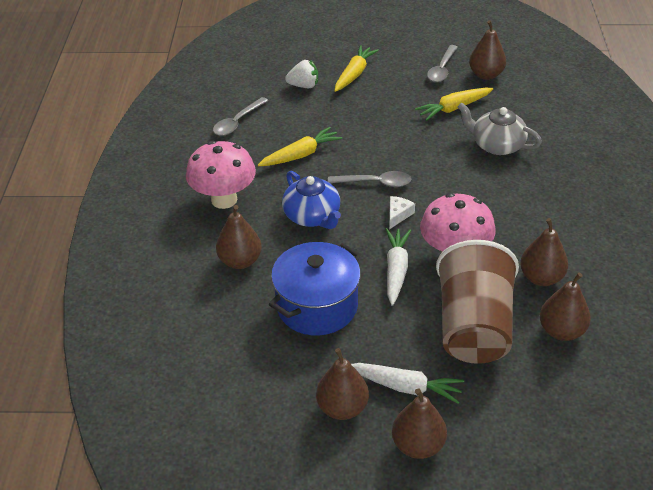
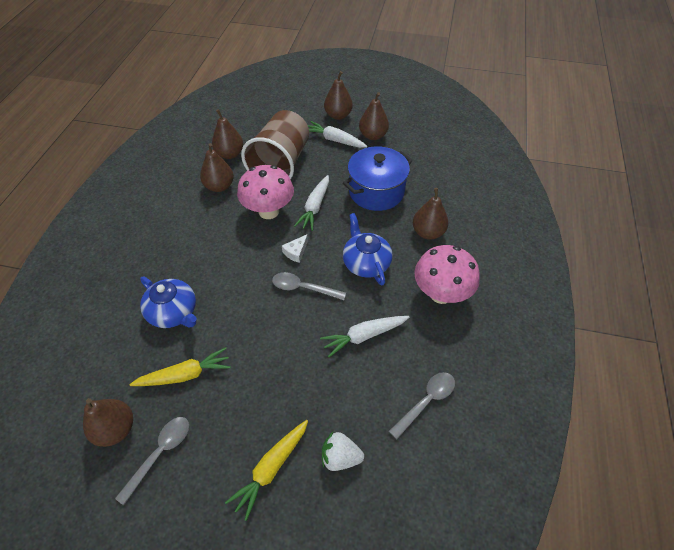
camera: 170 degrees left, 10 degrees up
(300, 155) = (364, 336): yellow carrot -> white carrot
(496, 145) = (174, 312): grey teapot -> blue teapot

